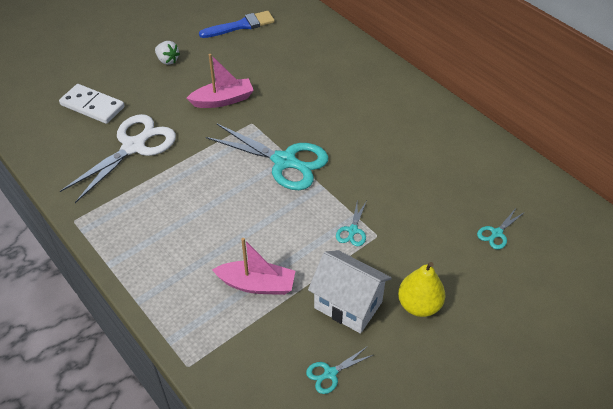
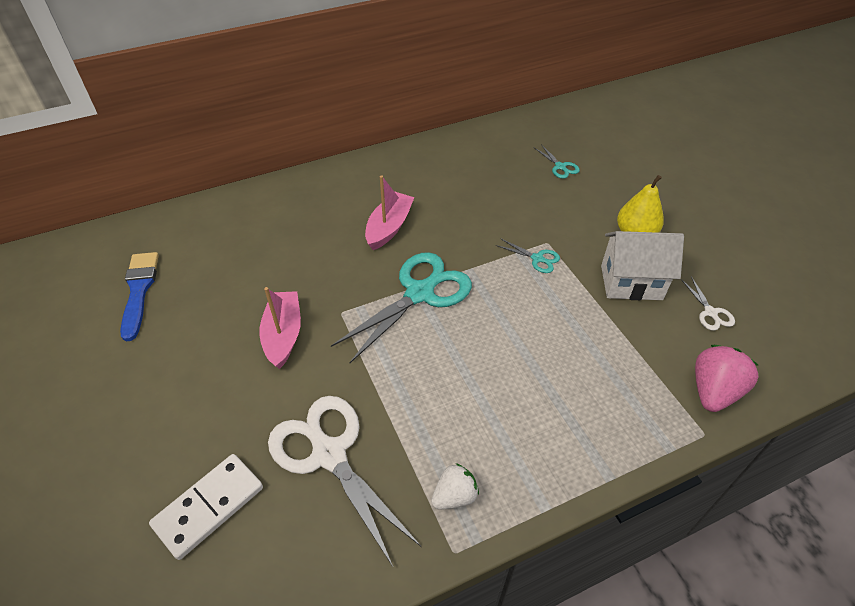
camera: 75 degrees left, 0 degrees up
(167, 60) = (159, 388): white strawberry -> white strawberry (454, 496)
(234, 374) = (713, 391): none -> pink strawberry
(257, 284) = (598, 351): pink boat -> pink boat (389, 227)
(330, 373) = (710, 313): turquoise scissors -> white scissors
(348, 305) = (631, 282): white house -> white house turned 45 degrees clockwise

